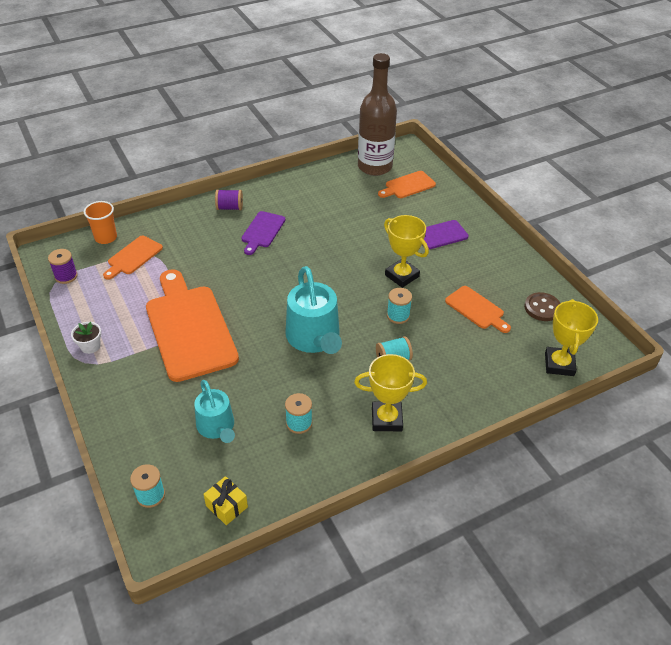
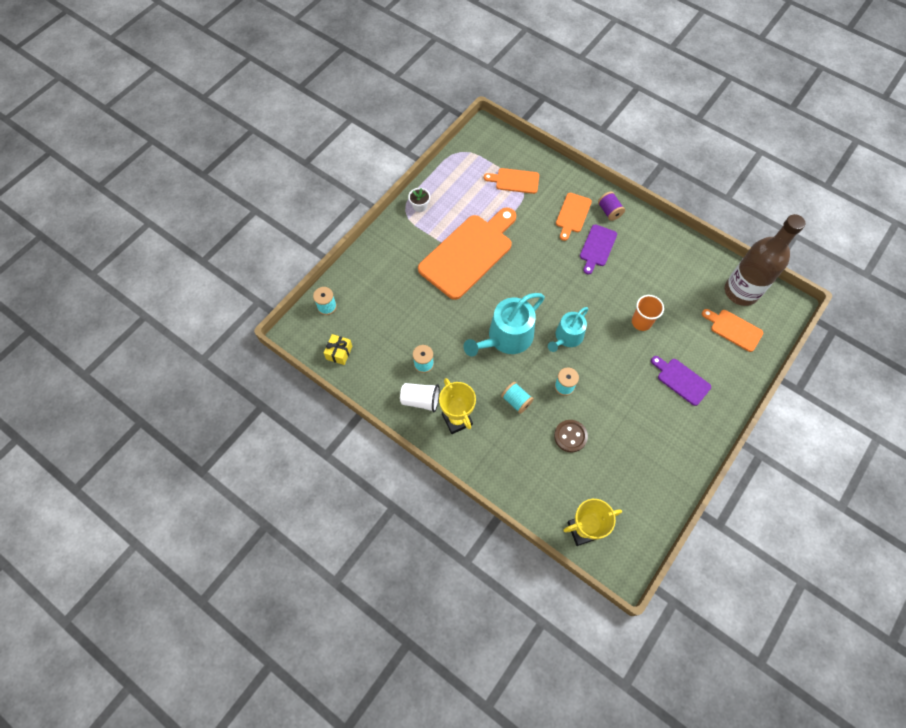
camera: 65 degrees right, 20 degrees up
(66, 276) = (471, 154): purple spool -> none
(106, 237) = (523, 153): orange cup -> orange cup (641, 322)
(217, 427) = (394, 316): turquoise watering can -> turquoise watering can (567, 337)
(262, 231) = (597, 247): purple cutting board -> purple cutting board turned 60 degrees counterclockwise
(343, 444) = (420, 400): none -> white cup
(402, 276) = (611, 371): yellow trophy -> none
(476, 309) = (608, 443): orange cutting board -> orange cutting board (572, 214)
(542, 308) = (643, 497): brown button -> brown button (570, 436)

